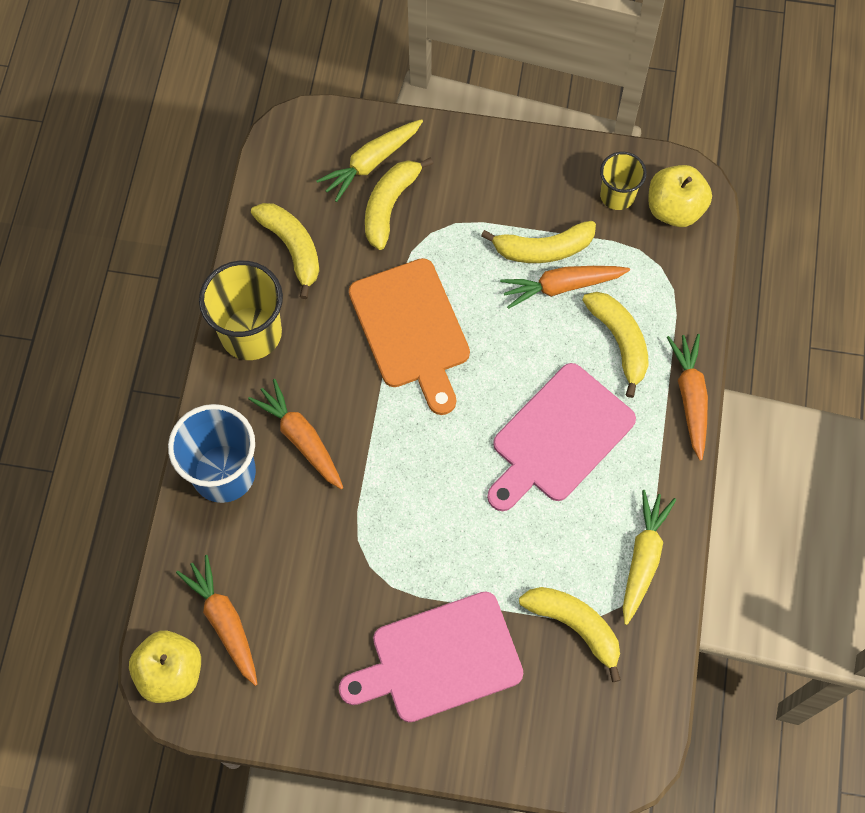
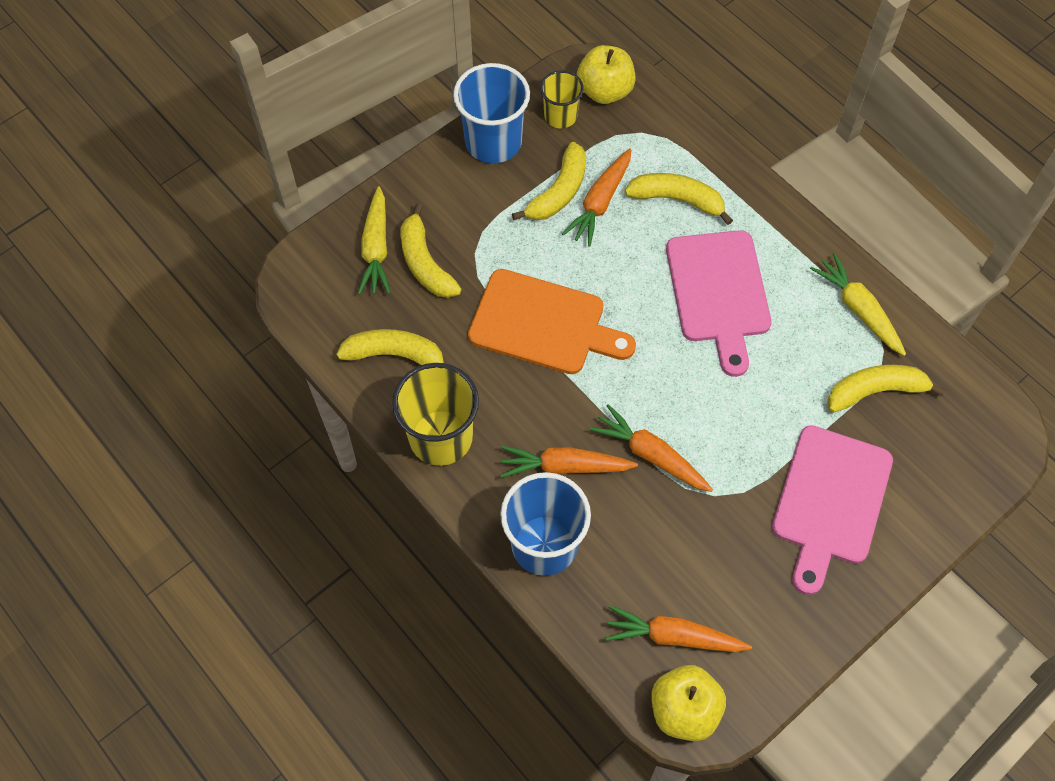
camera: 50 degrees left, 5 degrees down
(545, 167) = (493, 142): none -> blue cup
(690, 397) = (759, 190): orange carrot -> orange carrot (651, 455)

